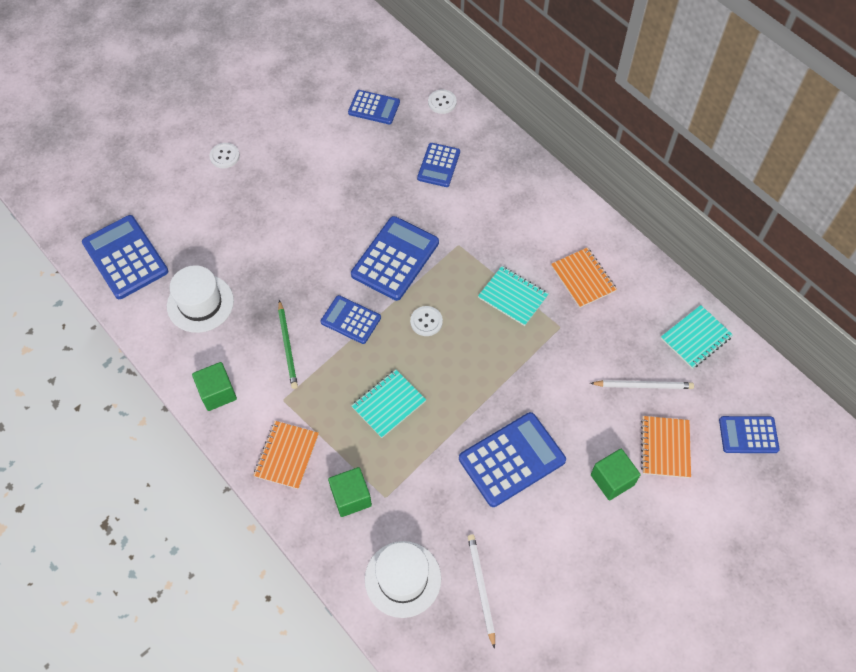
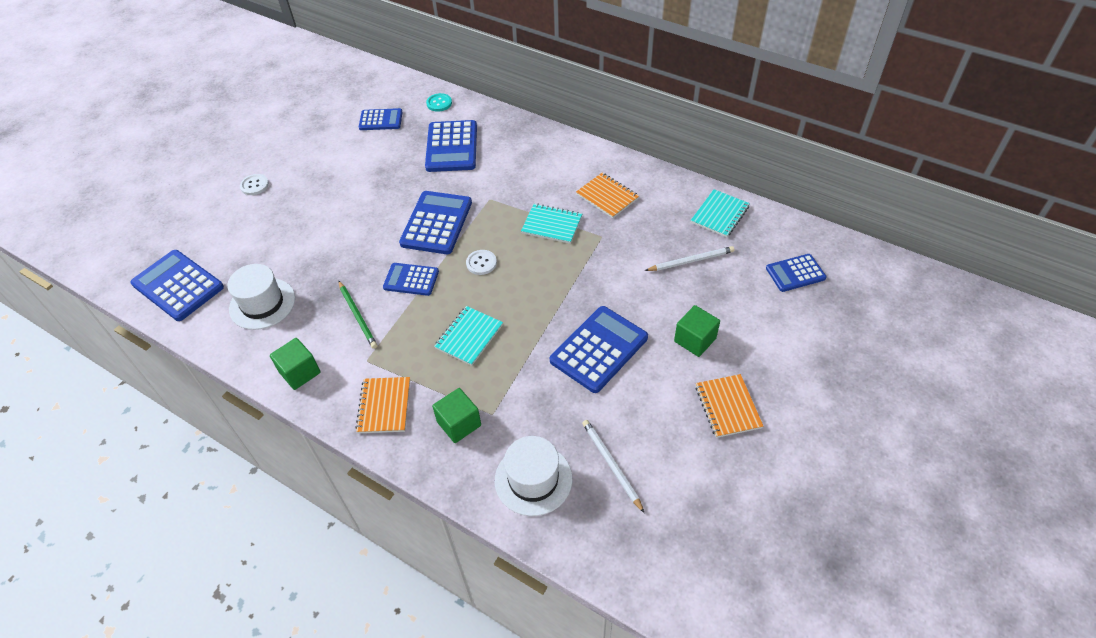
camera: 15 degrees left, 10 degrees down
(438, 165) = (452, 147): blue calculator -> blue calculator, size x1.65
(442, 102) = (439, 103): white button -> turquoise button
(665, 447) = (730, 302): orange notebook -> orange notebook (727, 407)

